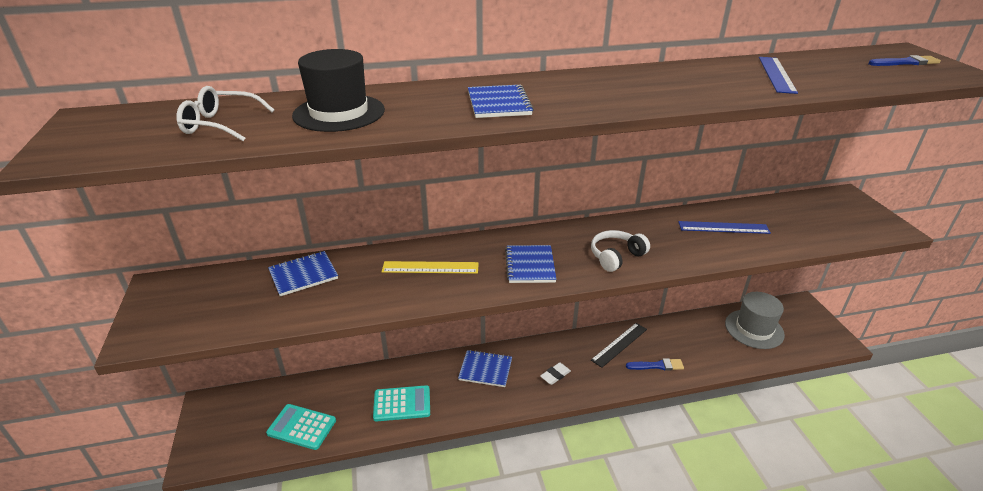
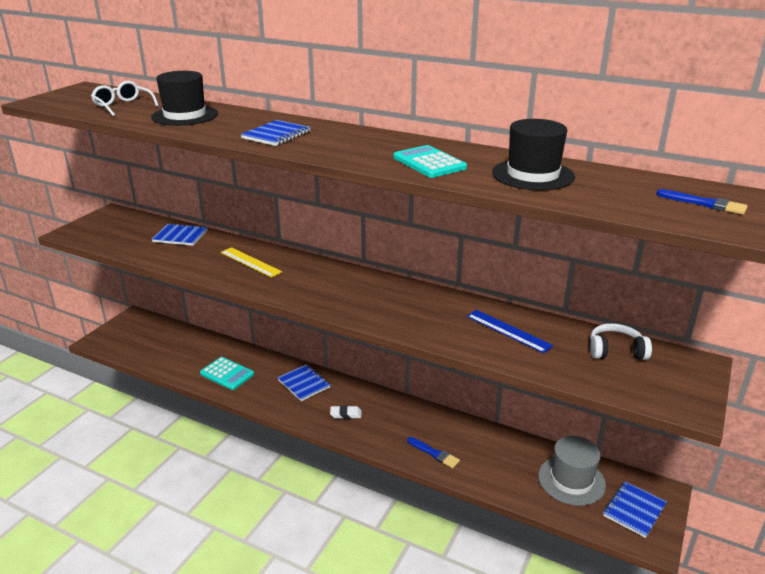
camera: 40 degrees right, 5 degrees down
(302, 427) = (160, 355): turquoise calculator -> turquoise calculator (429, 163)
(530, 265) = (311, 288): blue notebook -> blue notebook (634, 510)
(616, 256) = (379, 309): white headphones -> white headphones (616, 351)
(619, 344) = (426, 423): black ruler -> none
(776, 74) = (533, 175): blue ruler -> black hat

